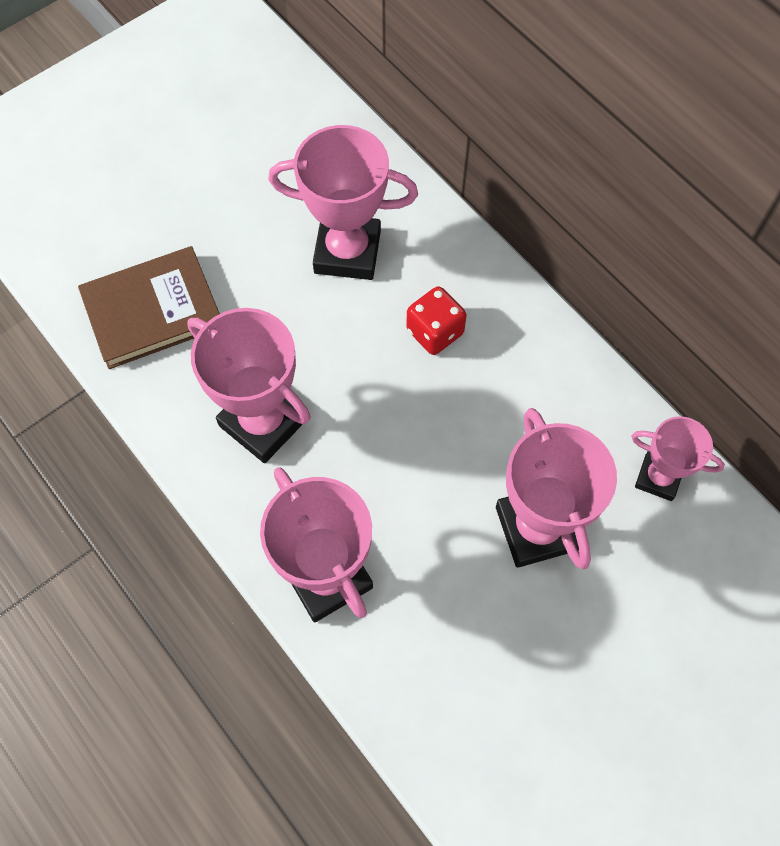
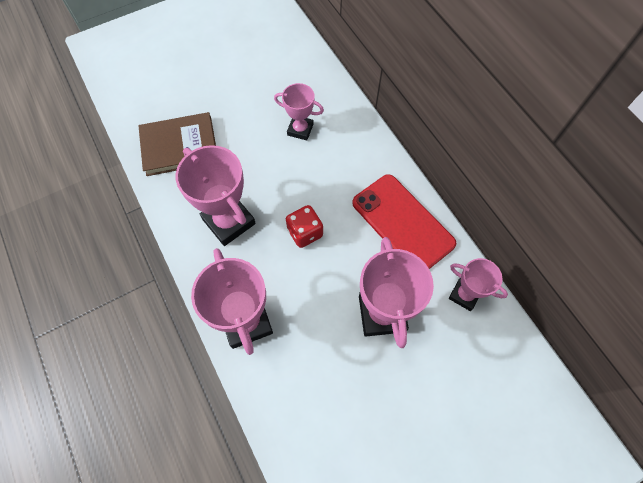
camera: 10 degrees right, 0 degrees up
(347, 252) = (300, 129): pink trophy -> pink trophy, size x0.59
(435, 332) = (342, 184): red dice -> red dice (305, 233)
(542, 380) = (403, 223): none -> red phone

